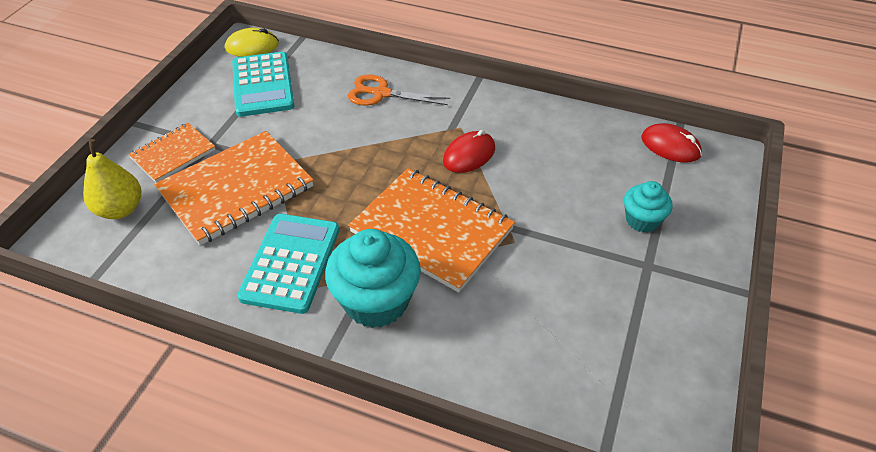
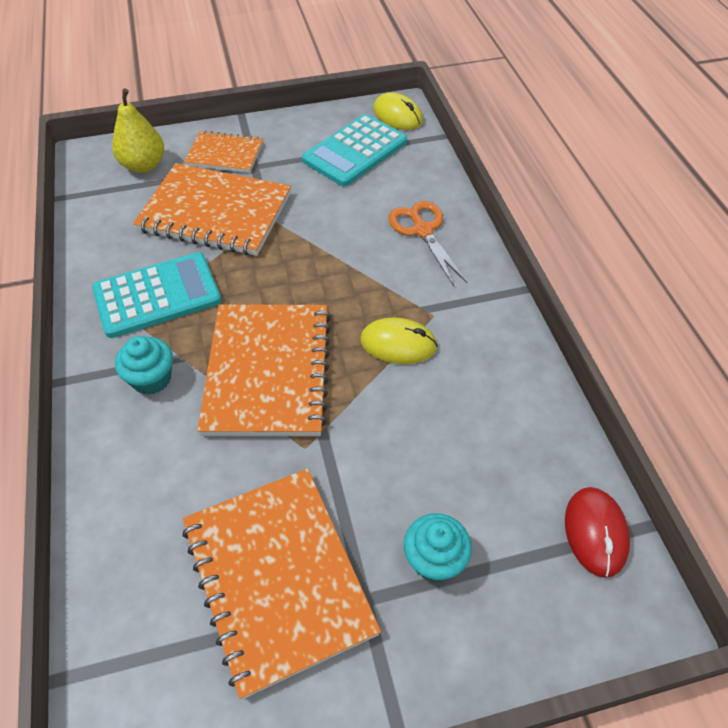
camera: 55 degrees right, 5 degrees up
(376, 301) = (151, 378): turquoise cupcake -> turquoise cupcake, size x0.57
(469, 155) = (398, 344): red mouse -> yellow mouse
(605, 301) = (278, 577): none -> orange notebook

